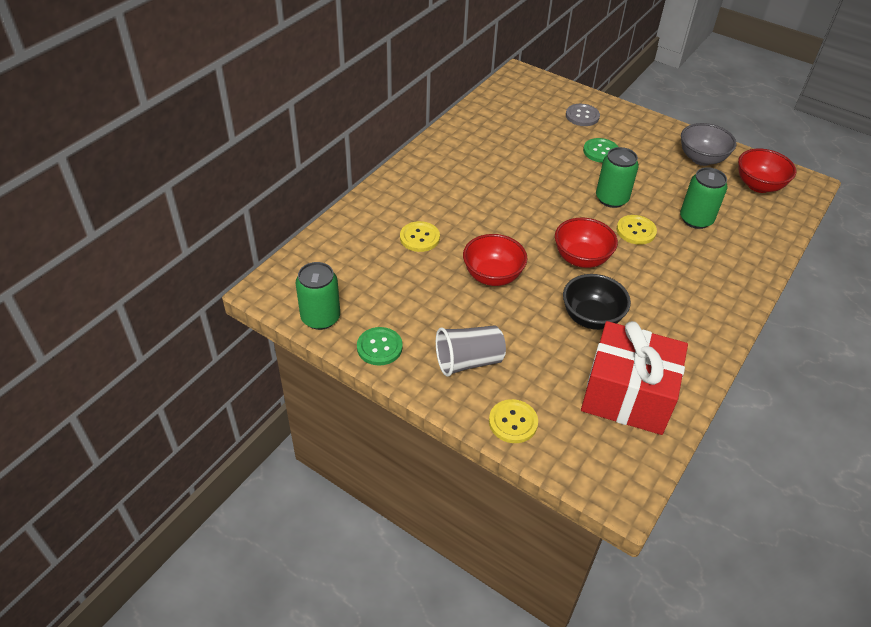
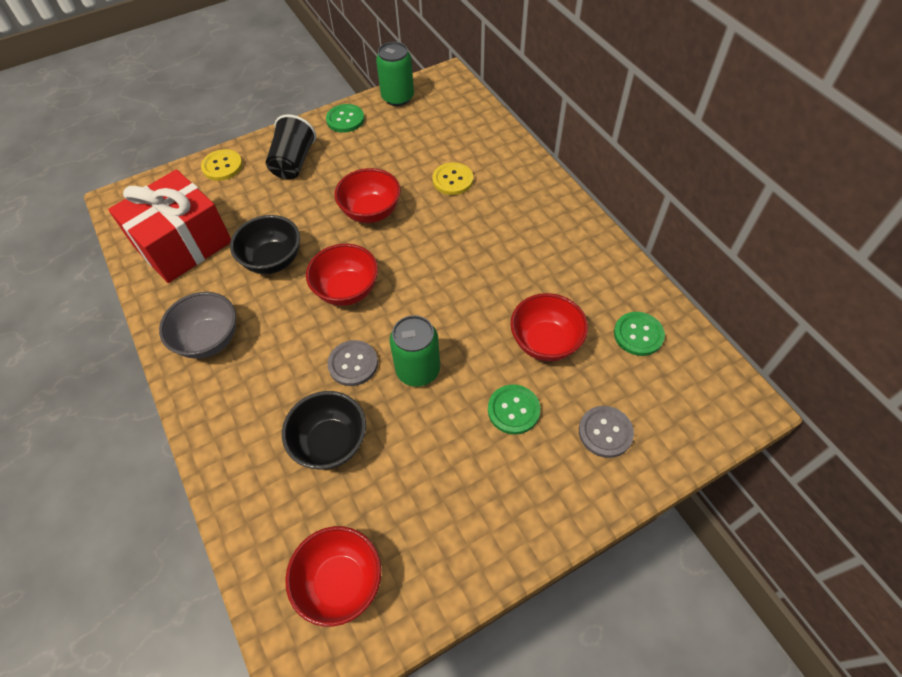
camera: 120 degrees right, 10 degrees up
(468, 361) = (293, 162): grey cup -> black cup
(503, 116) = (638, 334): none -> green button
(541, 150) = (545, 342): none -> red bowl
(636, 231) = (353, 364): yellow button -> grey button
(696, 219) = (330, 443): green can -> black bowl
(701, 159) = (437, 540): grey bowl -> grey bowl (209, 340)

